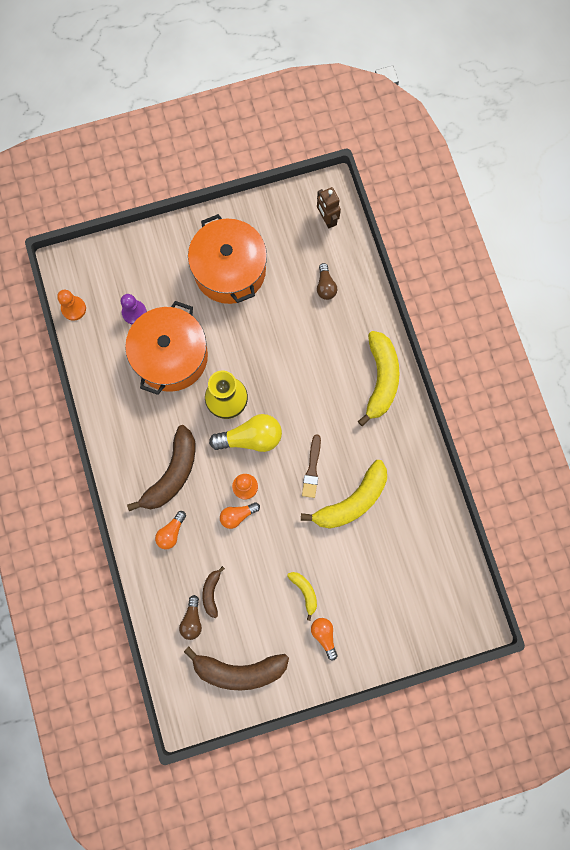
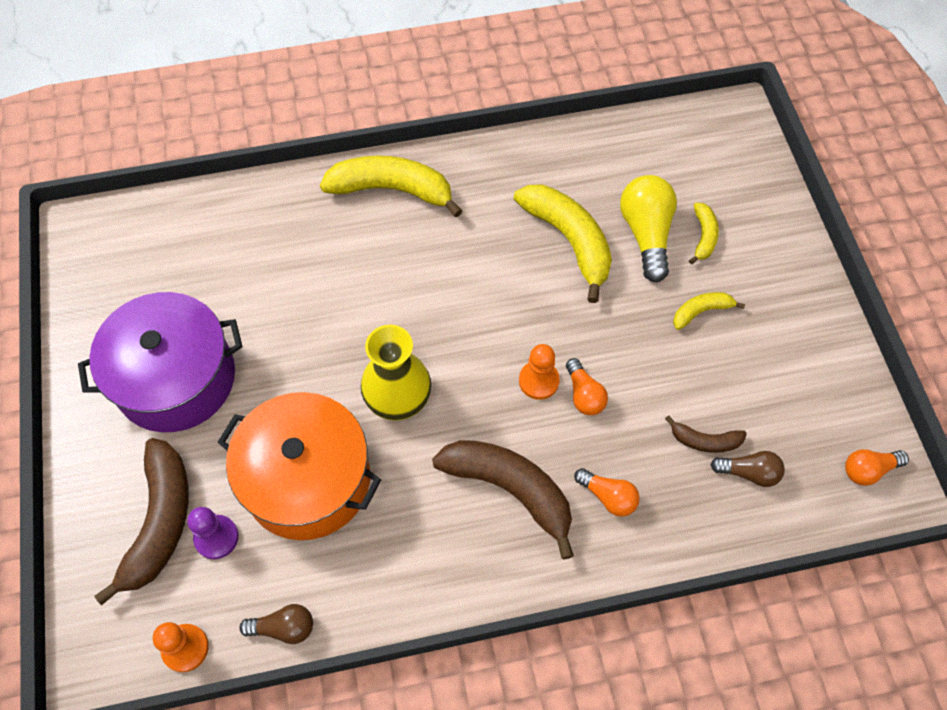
camera: 85 degrees left, 15 degrees down
(230, 270) = (176, 378): orange pot -> purple pot
(239, 670) = (821, 409): brown banana -> brown banana (160, 522)
(251, 438) = (462, 367): yellow light bulb -> yellow light bulb (646, 234)
(312, 469) = (518, 287): brown brush -> none
(324, 635) = (763, 292): orange light bulb -> orange light bulb (868, 470)
(325, 286) = (234, 246): brown light bulb -> brown light bulb (284, 628)
(327, 219) = (126, 235): brown robot -> none
(365, 594) = (703, 236): none -> yellow banana

